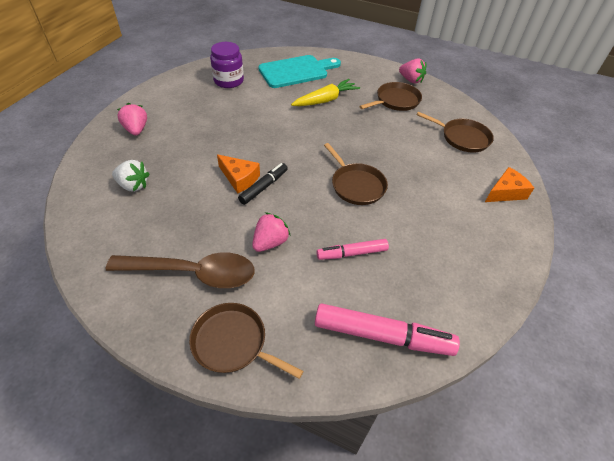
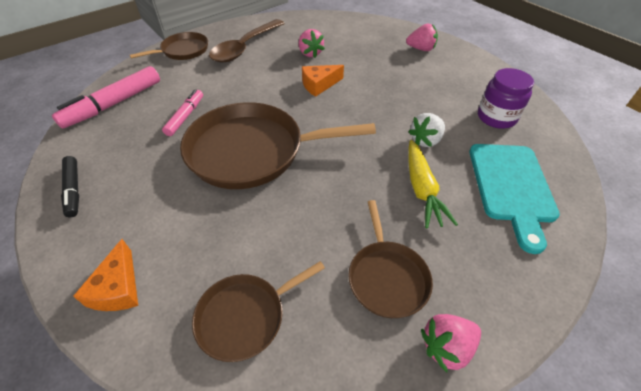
camera: 120 degrees right, 0 degrees up
(133, 185) = (347, 39): white strawberry -> white strawberry (425, 140)
(264, 187) = (298, 94): black marker -> black marker (73, 190)
(270, 242) = (237, 82): pink strawberry -> pink strawberry (310, 53)
(356, 185) = (252, 151): brown pan -> brown pan, size x1.87

